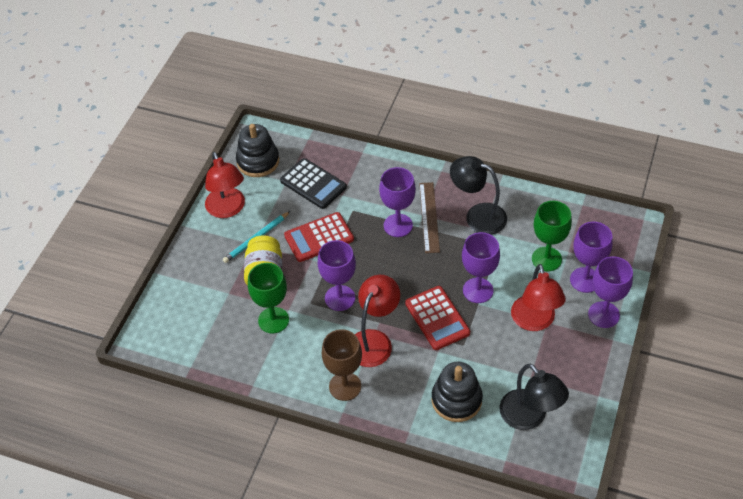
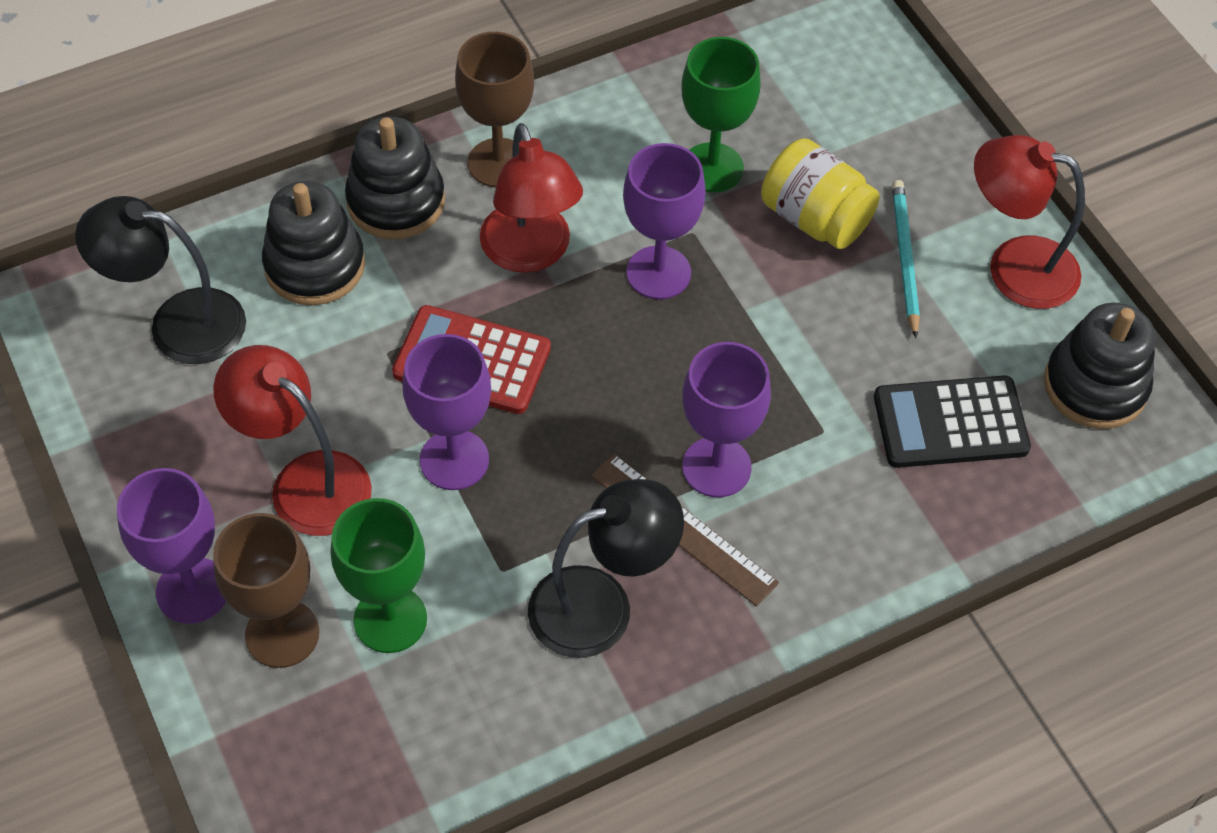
camera: 130 degrees right, 5 degrees up
(319, 237) = (814, 339): red calculator -> none
(400, 402) = (396, 201): none -> black stacking toy
(585, 280) = (282, 634): purple goblet -> brown goblet

